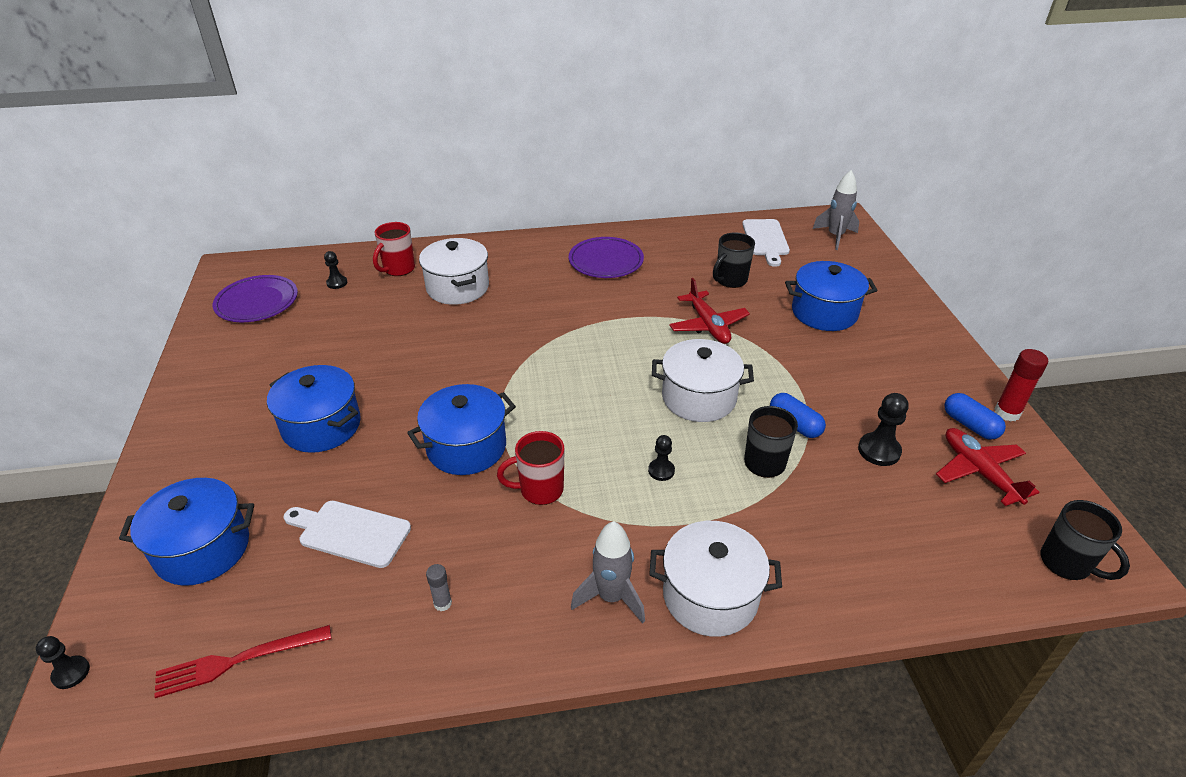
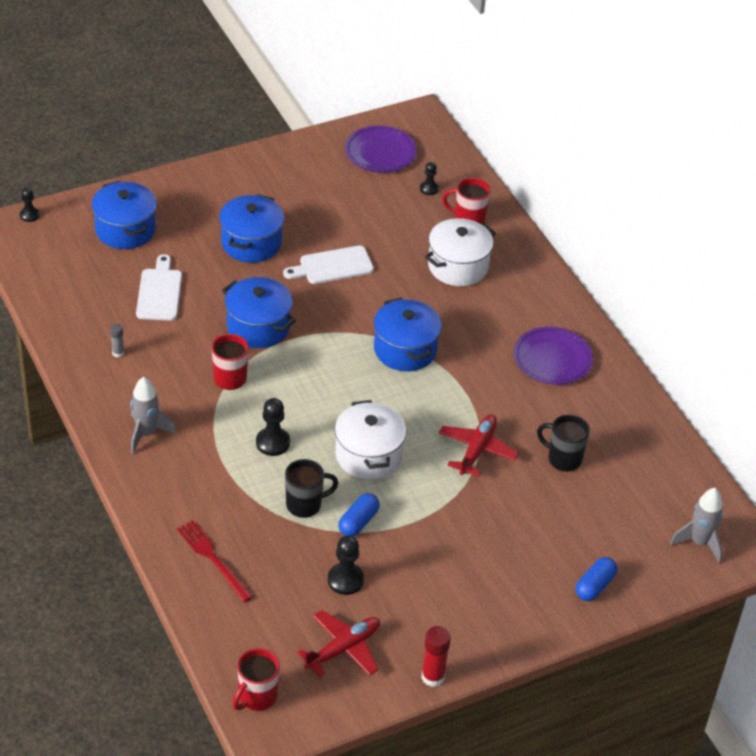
camera: 70 degrees right, 5 degrees up
(238, 660) = (54, 277): red fork -> red fork (213, 559)
(661, 471) = (273, 443): black pawn -> black pawn, size x1.59
(708, 325) = (477, 450): red plane -> red plane turned 150 degrees clockwise
(710, 596) = (162, 485): white pot -> none
(765, 240) = (660, 481): white cutting board -> white cutting board (332, 266)
(824, 312) = (538, 537): blue pot -> blue pot (405, 349)
(970, 425) = (404, 647): blue capsule -> blue capsule (595, 586)
(1066, 563) = (256, 697): black mug -> red mug

